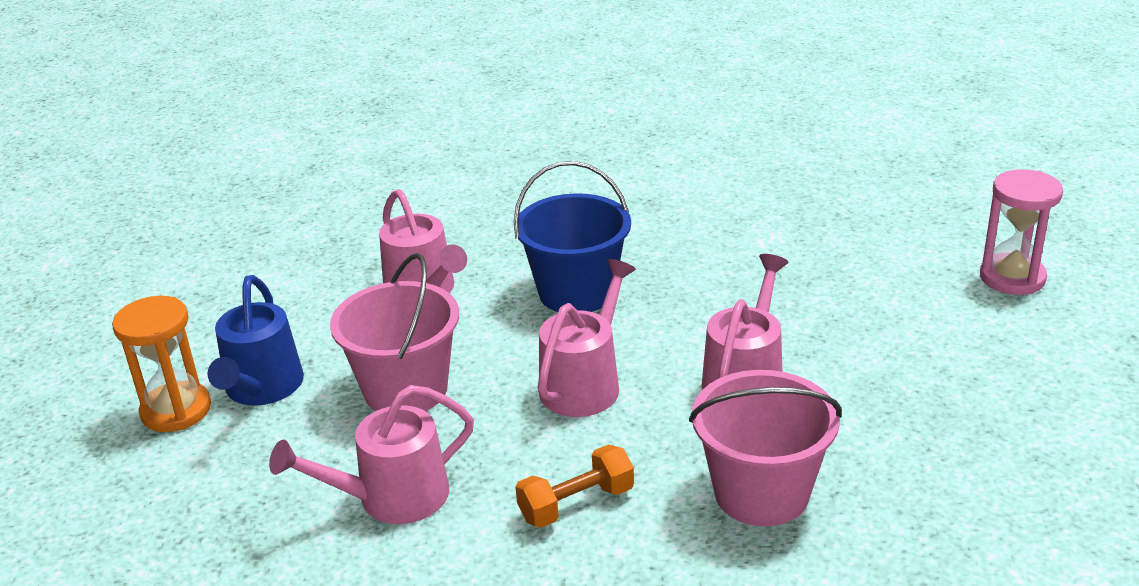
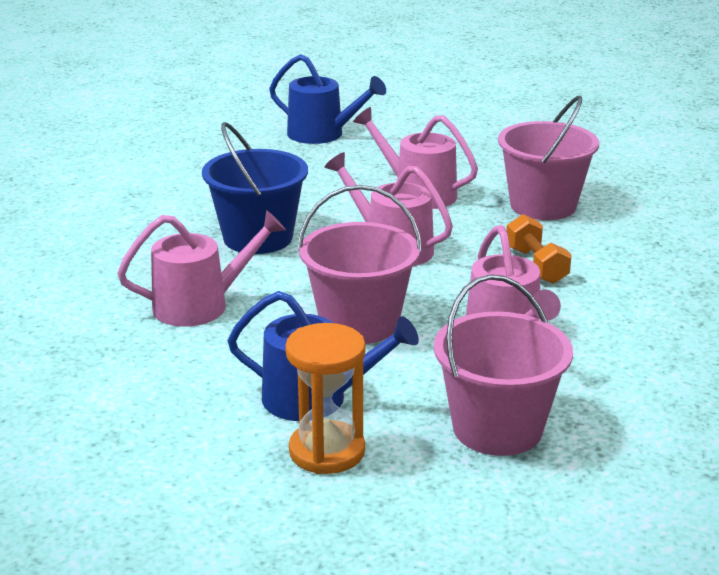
camera: 80 degrees left, 5 degrees down
(208, 512) = (497, 428): none -> pink bucket
(883, 279) = (322, 134): none -> blue watering can
(1012, 278) = (348, 101): pink hourglass -> none

